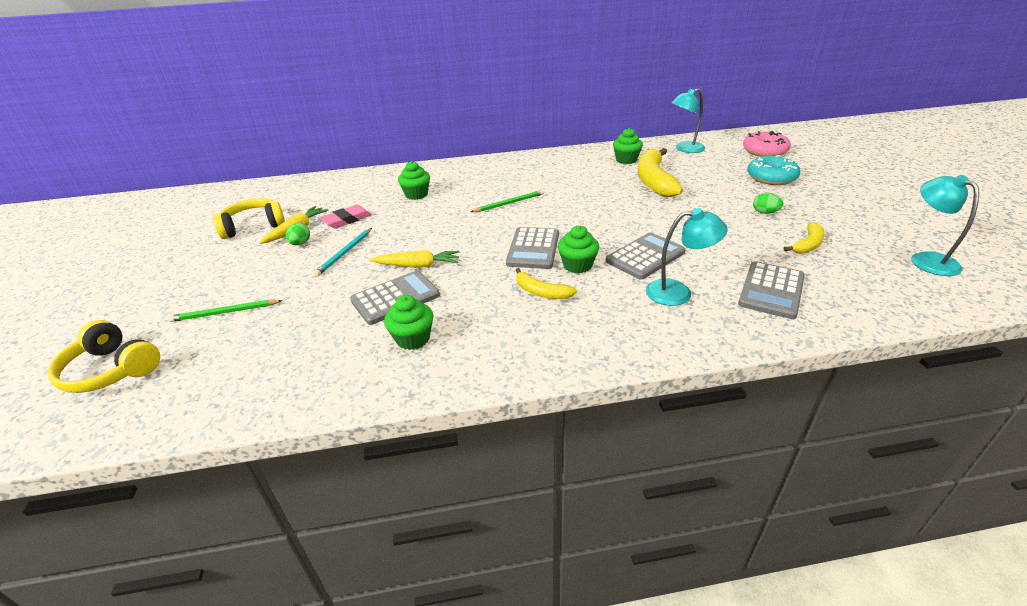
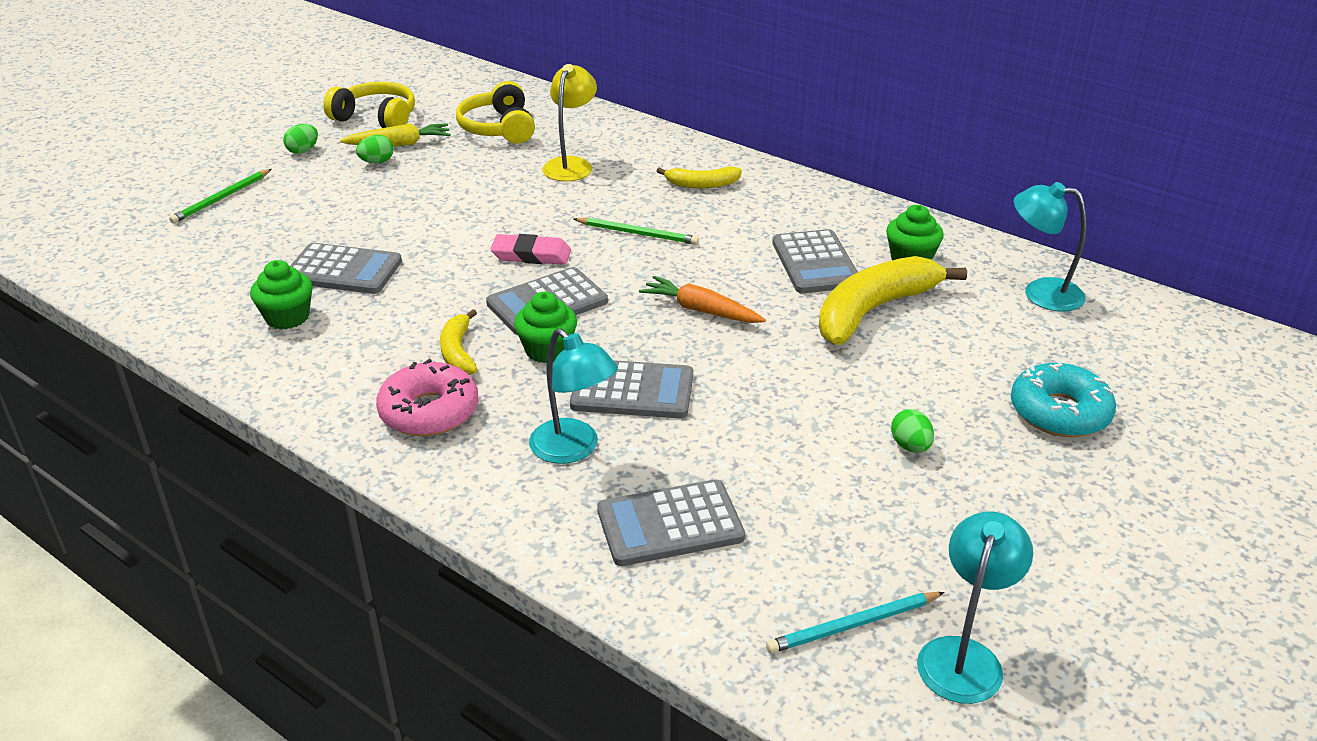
camera: 45 degrees right, 0 degrees up
(111, 370) = (97, 201): yellow headphones -> yellow headphones (498, 128)
(225, 312) = (221, 198): green pencil -> green pencil turned 90 degrees counterclockwise
(234, 262) = (303, 151): none -> green egg
(345, 253) = (390, 196): turquoise pencil -> turquoise pencil (853, 625)
(347, 220) = (457, 158): pink eraser -> pink eraser (531, 255)
(416, 194) = (571, 165): green cupcake -> yellow lamp
(418, 265) = (418, 250): yellow carrot -> none
(599, 177) = (815, 263): none -> grey calculator
(599, 214) = (701, 310): none -> orange carrot
(764, 151) = (1168, 371): pink donut -> pink donut (429, 411)
(807, 244) = (854, 519): yellow banana -> yellow banana (702, 184)

